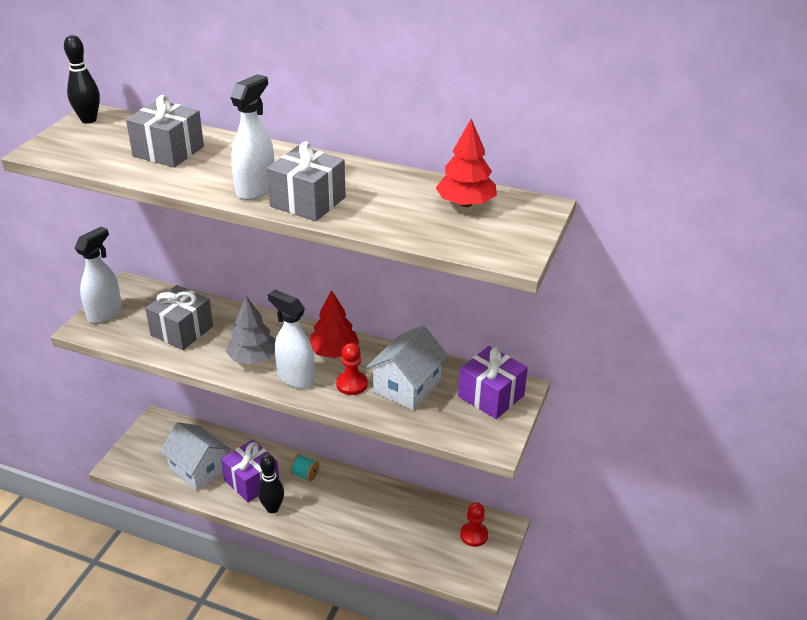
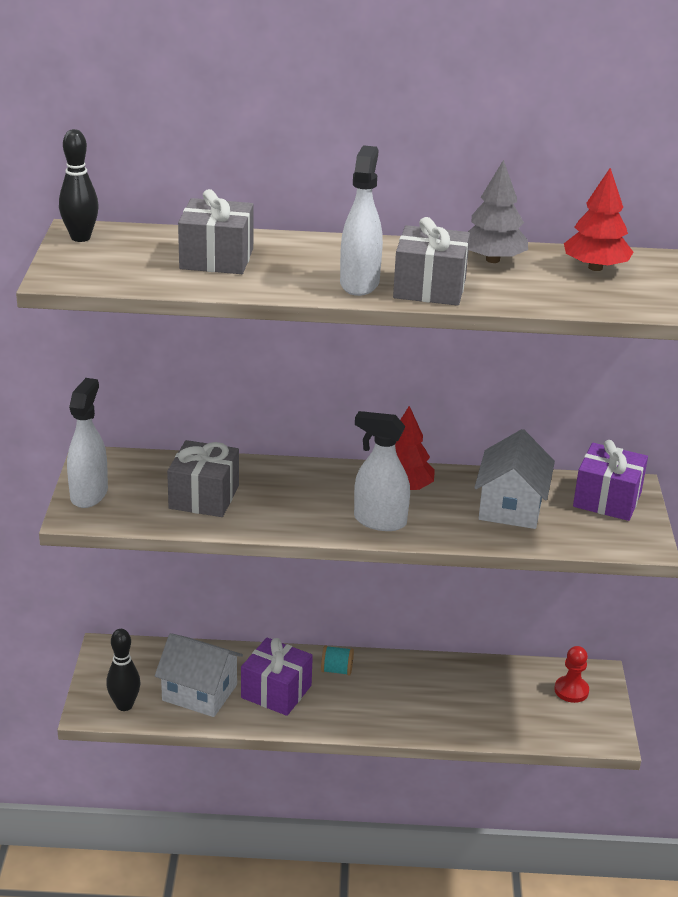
camera: 20 degrees left, 5 degrees down
(253, 358) = (314, 510): grey tree -> grey tree (492, 260)
(272, 508) = (321, 715): black bowling pin -> black bowling pin (124, 705)
(352, 384) = (448, 516): red pawn -> none

